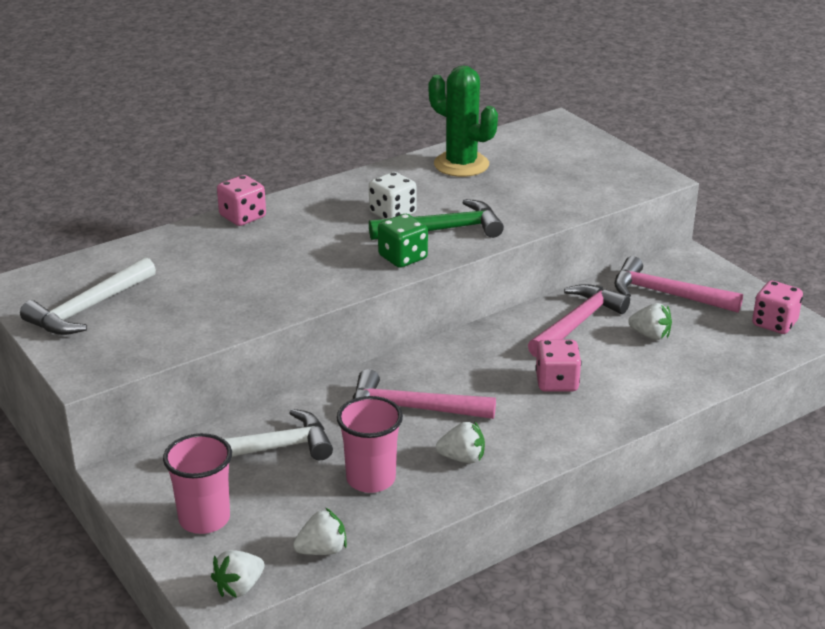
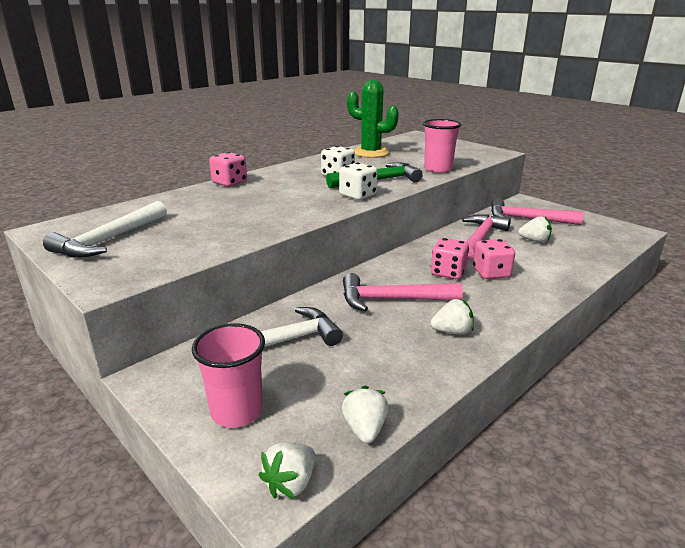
camera: 10 degrees left, 5 degrees down
(322, 550) = (365, 429): white strawberry -> white strawberry turned 60 degrees counterclockwise
(371, 479) = (383, 357): pink cup -> pink cup (438, 169)
(403, 258) = (357, 195): green dice -> white dice
(774, 323) = (608, 229): pink dice -> pink dice (448, 272)

